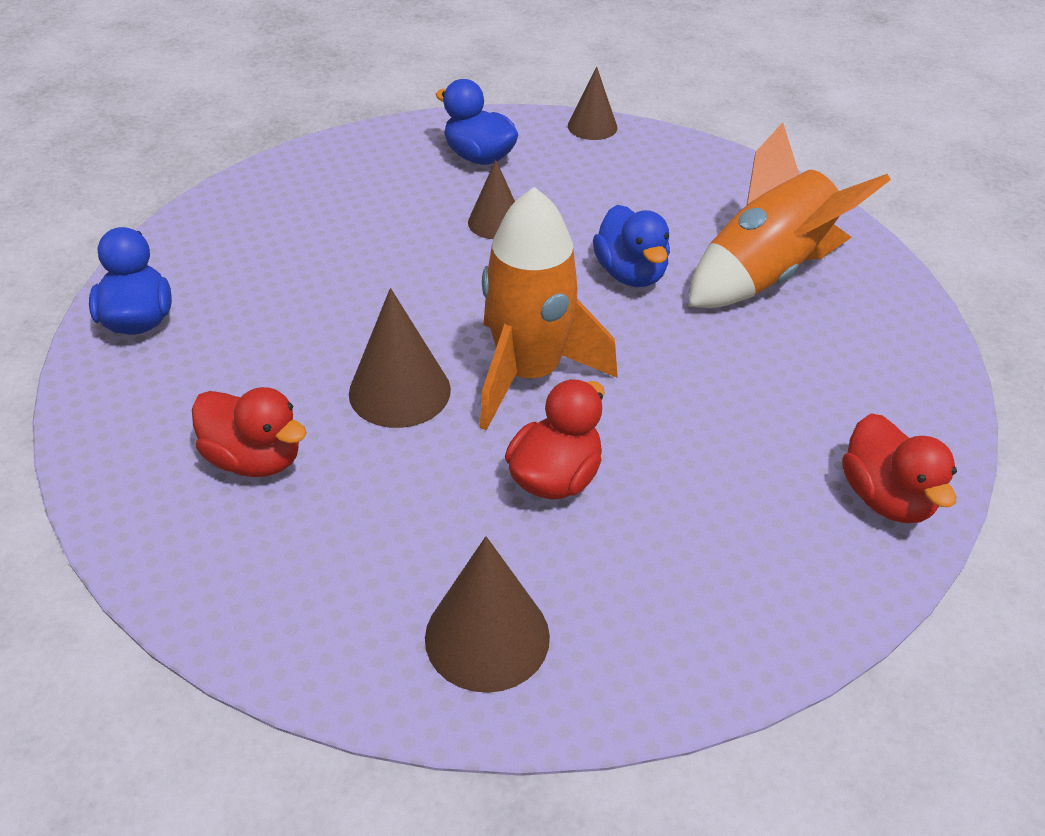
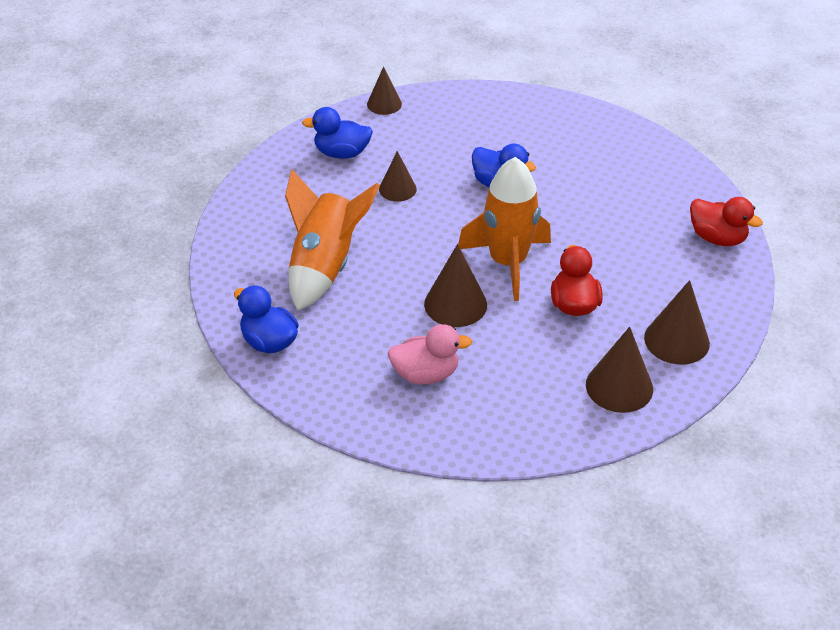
camera: 35 degrees left, 0 degrees up
(255, 459) = (425, 374): red duck -> pink duck
(654, 618) = (676, 340): none -> brown cone
(766, 274) = (565, 152): orange rocket -> orange rocket (324, 266)

